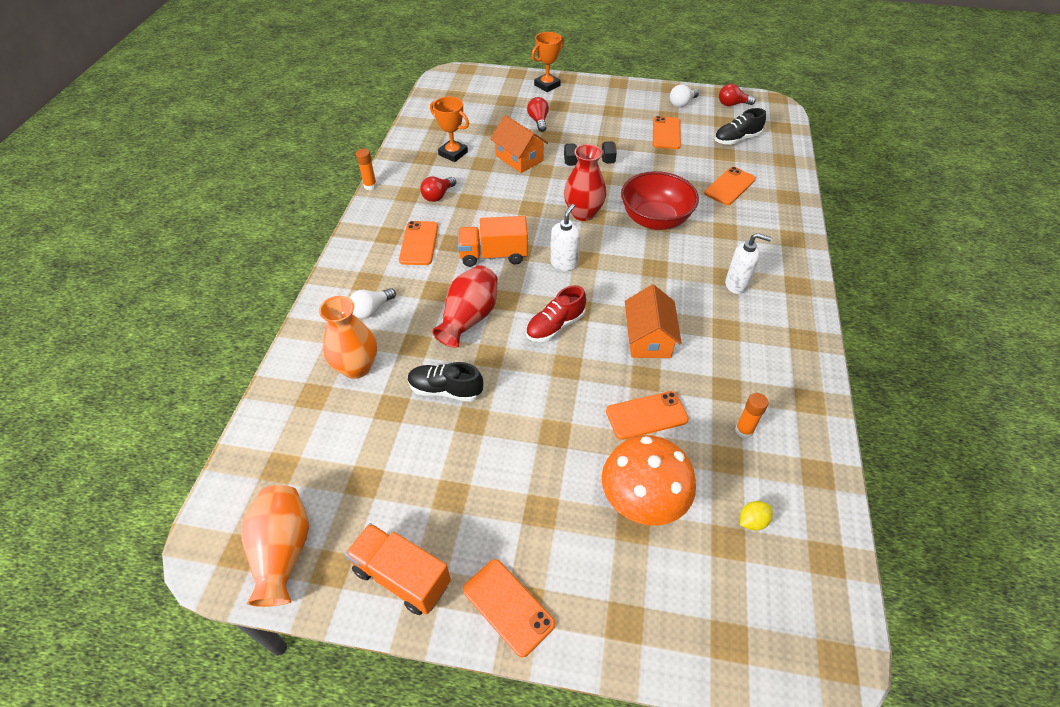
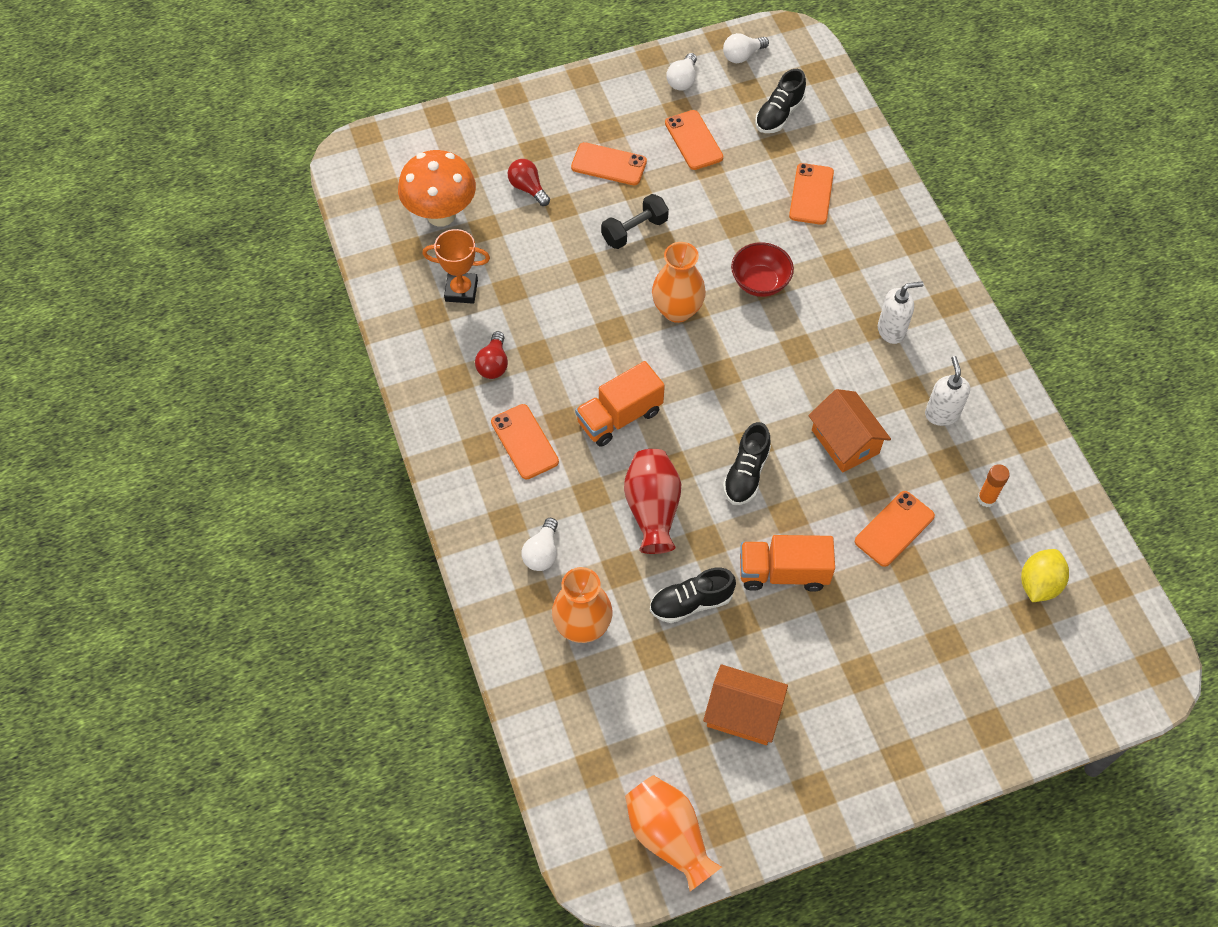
camera: 30 degrees left, 10 degrees up
(370, 186) = (399, 388): orange glue stick -> none
(402, 576) = (788, 796): orange truck -> orange truck (783, 572)
(508, 606) = (892, 769): orange phone -> orange phone (609, 164)
(519, 158) = (547, 261): orange house -> orange house (743, 713)
(547, 85) = (495, 120): orange trophy -> none
(555, 326) = (746, 474): red shoe -> black shoe
(564, 263) = (702, 390): white soap dispenser -> white soap dispenser (941, 414)
(583, 213) = (677, 310): red vase -> orange vase
(641, 504) = (942, 619): orange mushroom -> orange mushroom (441, 214)
(655, 220) = (760, 282): red bowl -> red bowl, size x0.66
(732, 104) = (742, 56): red light bulb -> white light bulb
(752, 521) = (1039, 584): yellow lemon -> yellow lemon, size x1.67

